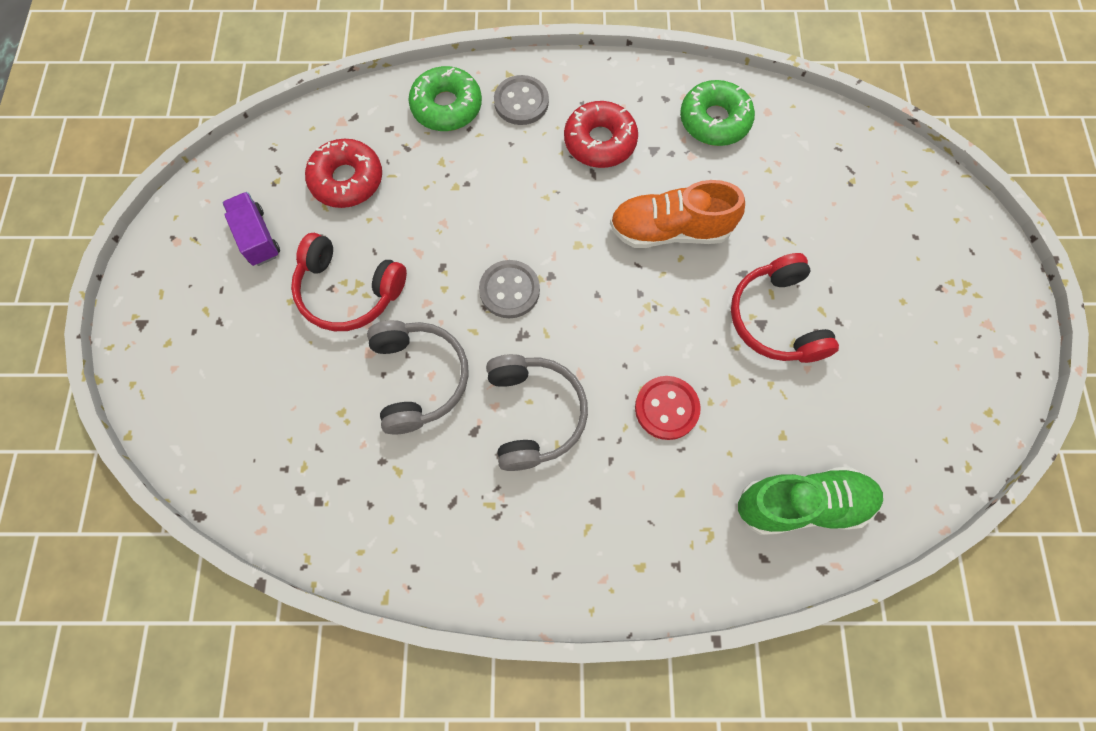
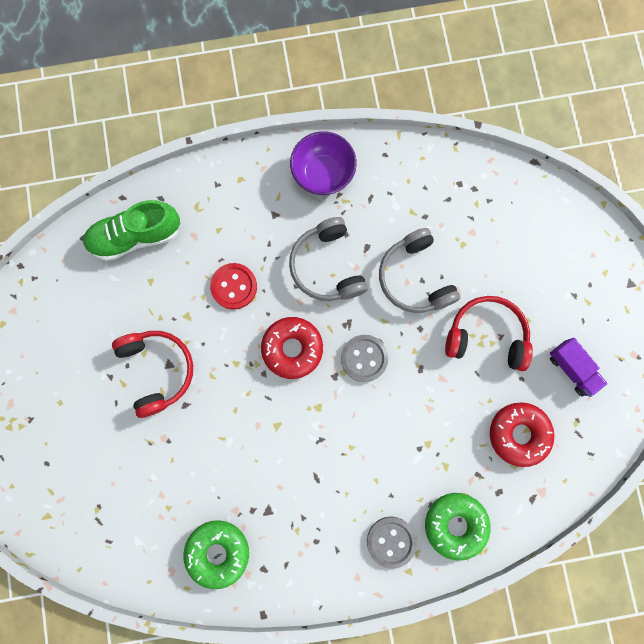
camera: 170 degrees right, 10 degrees up
(514, 553) = (323, 174): none -> purple bowl
(600, 142) = (315, 511): red donut -> red donut (292, 348)
(670, 230) = (246, 433): orange shoe -> none

